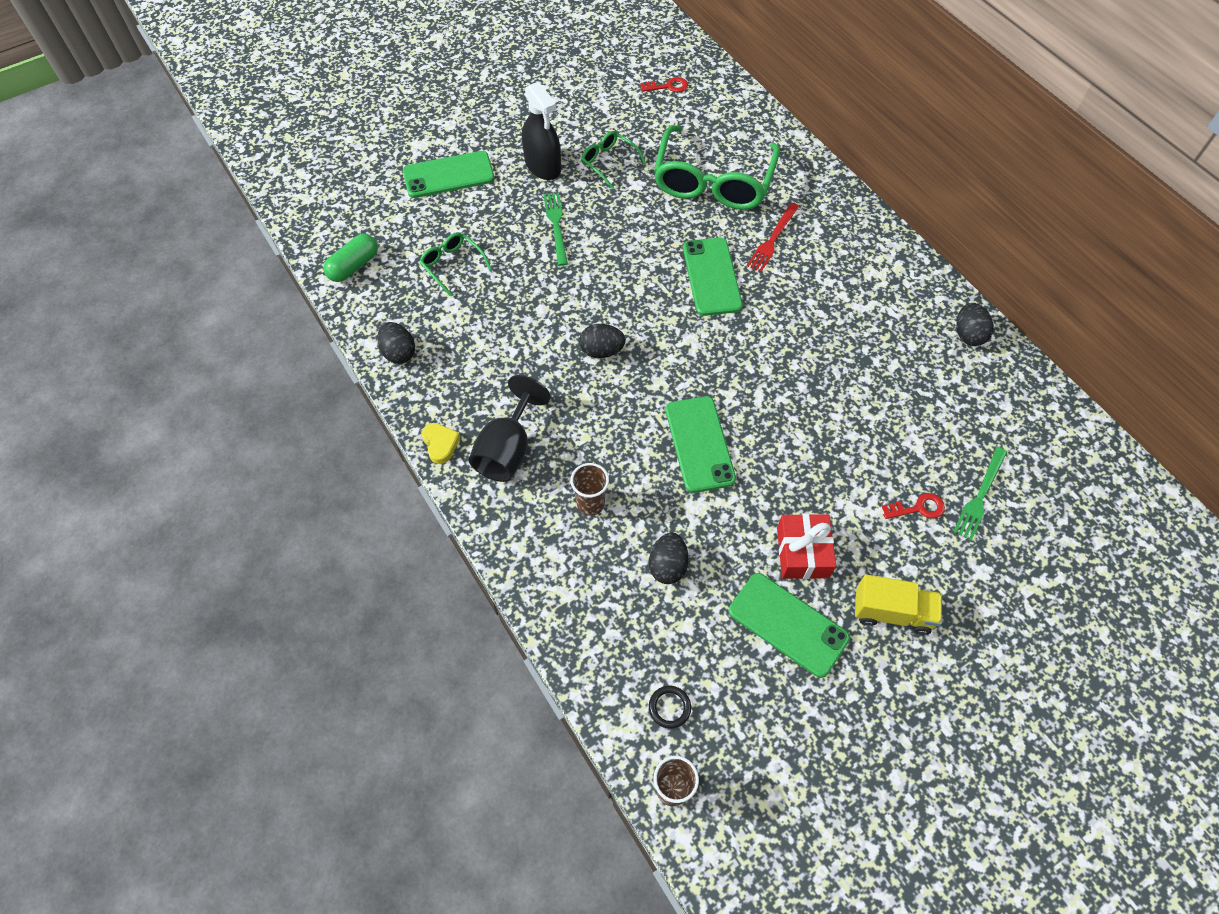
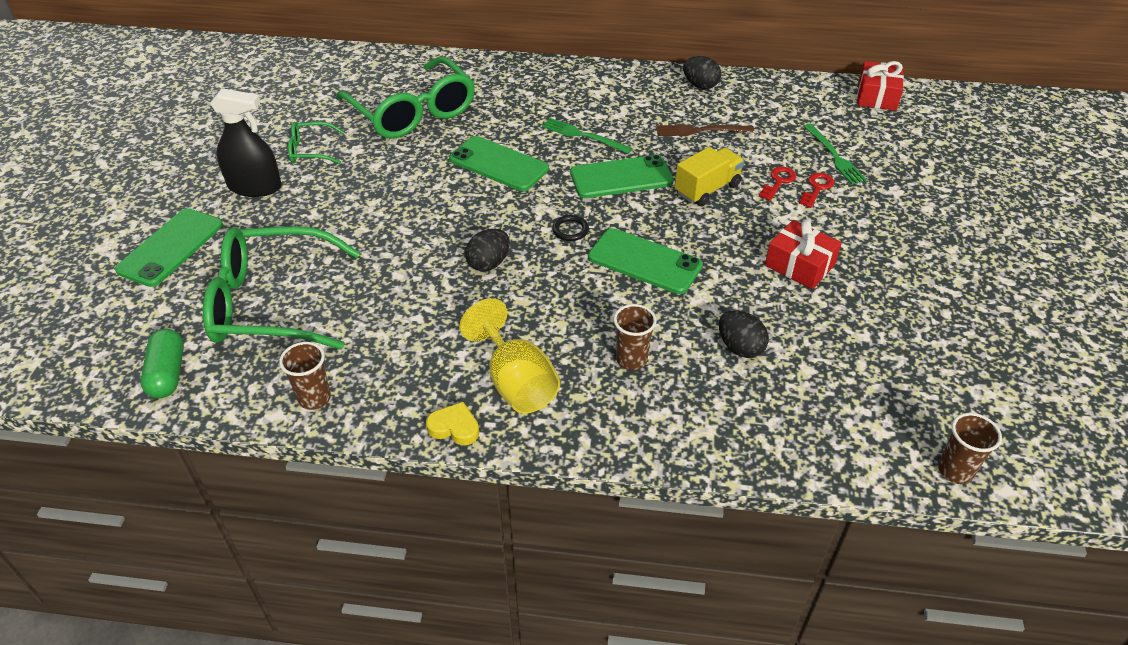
camera: 50 degrees left, 15 degrees down
(399, 352) = (314, 398): black egg -> brown cup
(452, 265) = (271, 303): green glasses -> green glasses, size x2.14
(507, 450) = (516, 382): black goblet -> yellow goblet
(556, 226) = (327, 215): green fork -> green fork (583, 136)
(668, 86) = (289, 80): red key -> red key (778, 182)
(669, 707) = (875, 426): black ring -> black ring (570, 230)
(772, 239) = (507, 117): red fork -> none
(788, 624) = (856, 310): green phone -> green phone (621, 177)
(892, 612) = (891, 251): yellow truck -> yellow truck (707, 189)
(903, 376) = (700, 131): none -> brown fork
(1117, 478) = (877, 96): none -> red gift

